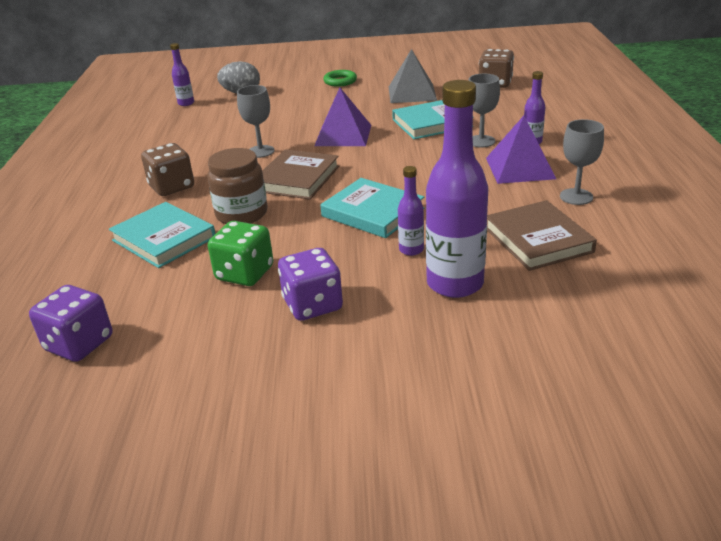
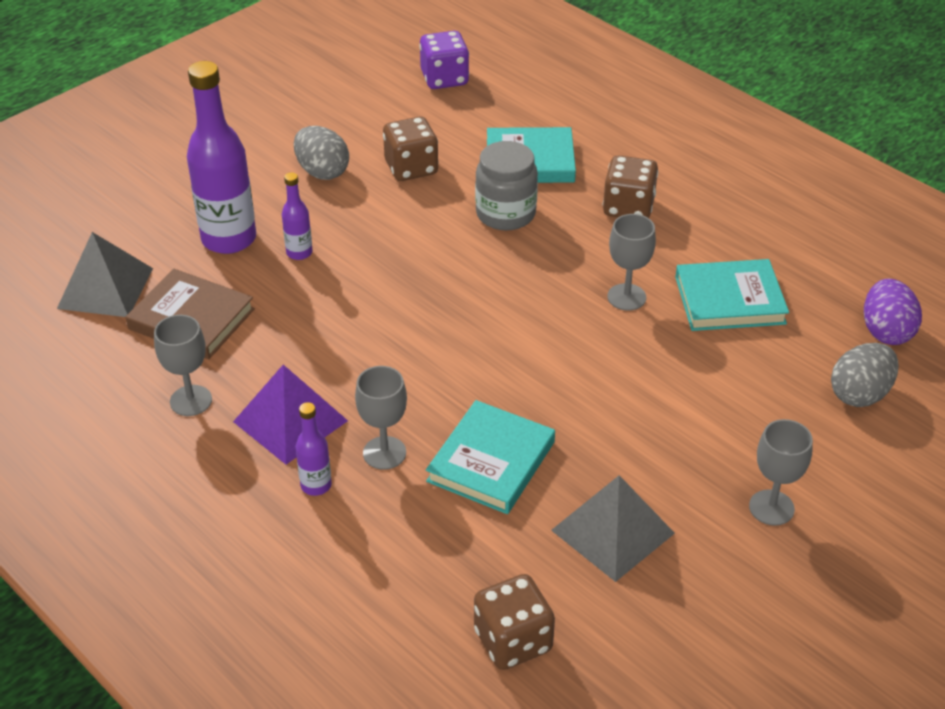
camera: 135 degrees right, 10 degrees up
(186, 103) = (886, 331): purple bottle -> purple egg
(241, 214) = (505, 214): brown jar -> grey jar
(244, 273) = (411, 168): green dice -> brown dice
(297, 179) = (520, 279): brown book -> none
(312, 305) = (322, 171): purple dice -> grey egg
(340, 81) = (771, 507): green ring -> grey goblet
(343, 135) = (574, 375): purple pyramid -> none
(372, 212) = (383, 275): turquoise book -> turquoise book (729, 300)
(596, 290) = (105, 288): none -> grey pyramid

